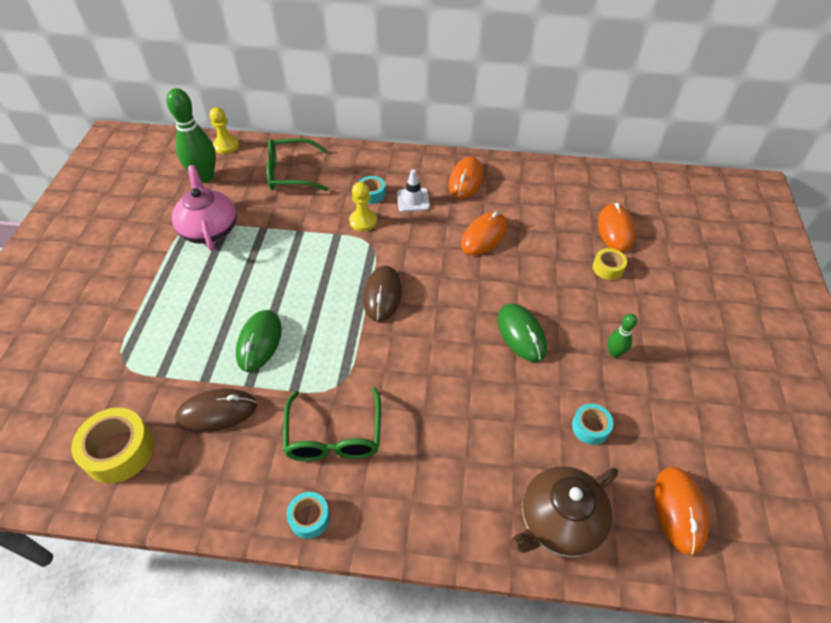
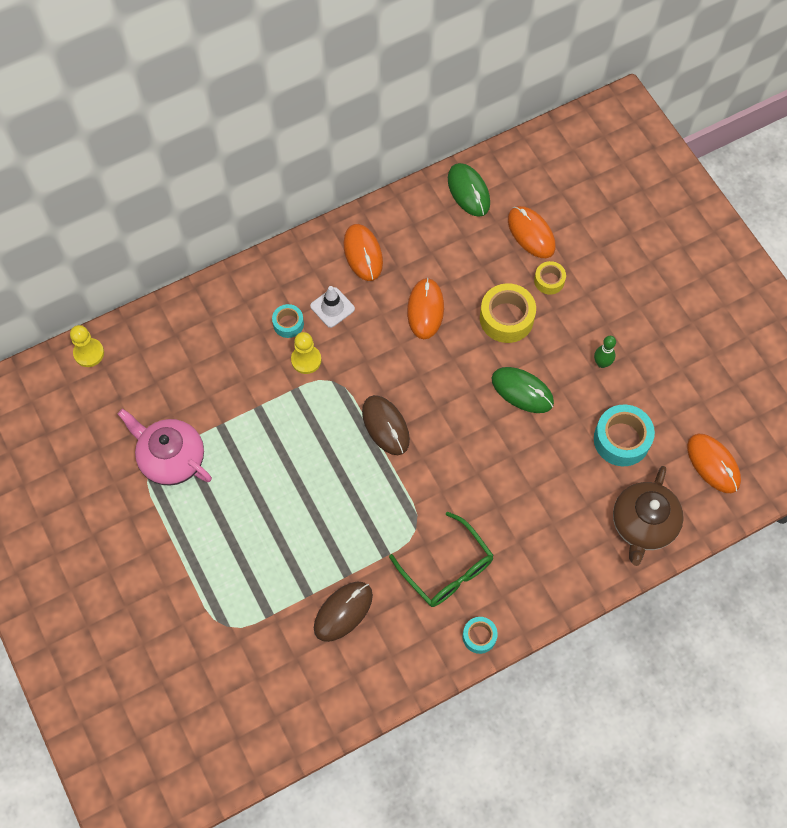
camera: 35 degrees left, 15 degrees up
(119, 451) = (298, 689): yellow tape -> yellow tape (506, 318)
(204, 177) = (105, 404): green bowling pin -> none
(259, 342) = (321, 534): green mouse -> green mouse (468, 191)
(291, 173) = (188, 347): green glasses -> none
(590, 427) = (621, 439): turquoise tape -> turquoise tape, size x1.77

